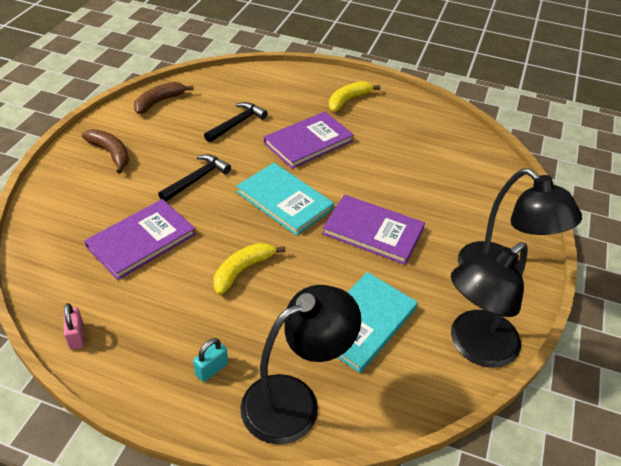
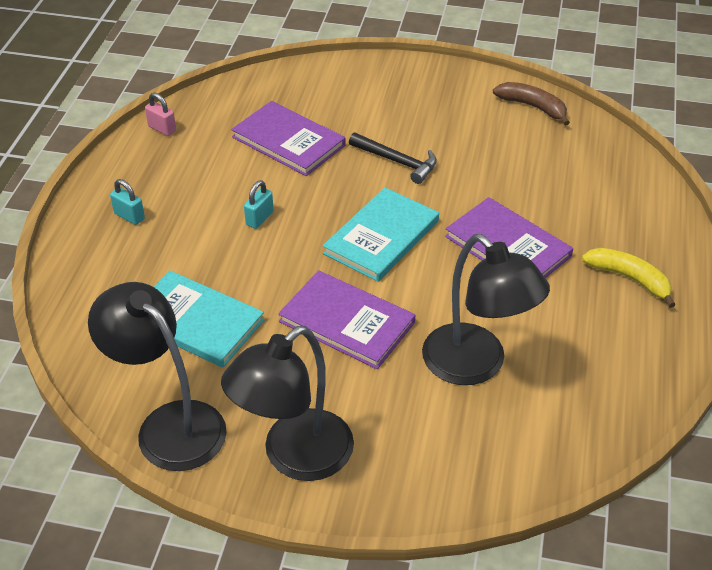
camera: 85 degrees right, 0 degrees up
(76, 336) = (162, 129): pink padlock -> pink padlock turned 60 degrees clockwise
(111, 153) = (419, 92): brown banana -> none
(237, 123) = (518, 177): black hammer -> none
(242, 270) = (259, 218): yellow banana -> turquoise padlock
(294, 401) = (94, 277): black lamp -> black lamp (476, 365)
(373, 231) = (346, 322): purple book -> purple book turned 75 degrees counterclockwise

